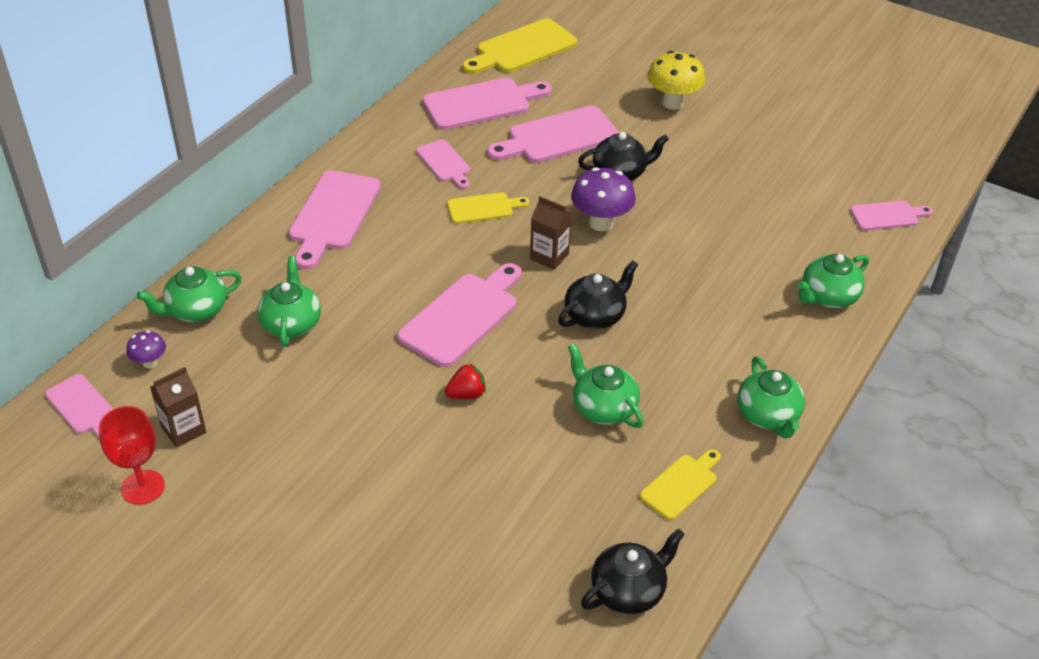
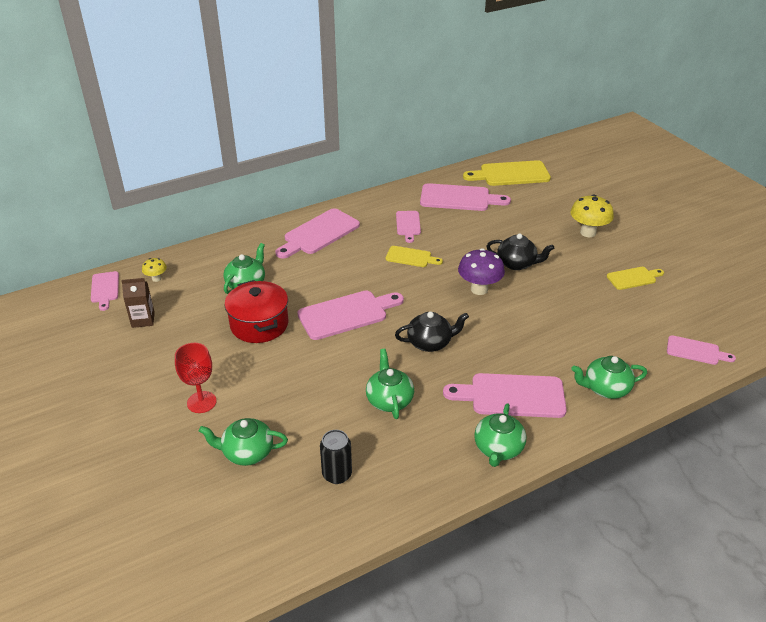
camera: 30 degrees right, 5 degrees down
(143, 487) = (97, 341): red goblet -> red goblet (201, 402)
(150, 363) = (156, 278): purple mushroom -> yellow mushroom
(196, 310) = (203, 260): green teapot -> green teapot (247, 452)
(358, 374) = (259, 324): none -> red pot
(466, 394) = (311, 359): red strawberry -> none
(549, 256) = (429, 298): brown carton -> none
(558, 137) = (492, 230): pink cutting board -> pink cutting board (512, 395)
(614, 525) = (337, 474): none -> black can
(629, 590) = (313, 519): black teapot -> none
(681, 485) = (401, 468): yellow cutting board -> yellow cutting board (633, 278)

